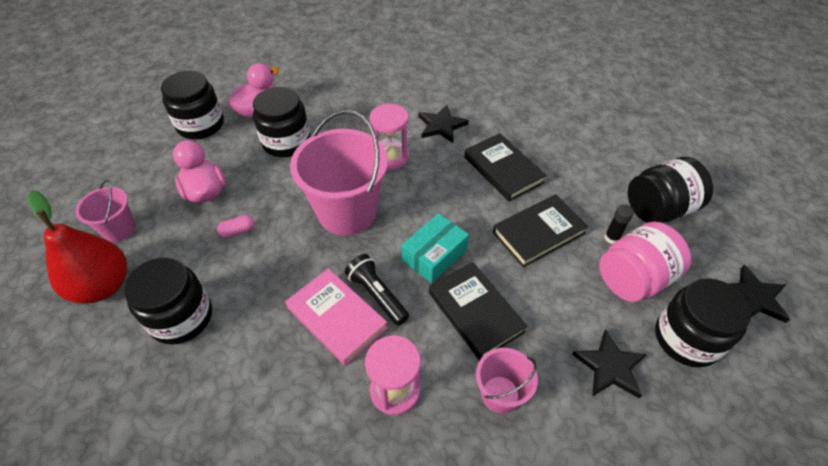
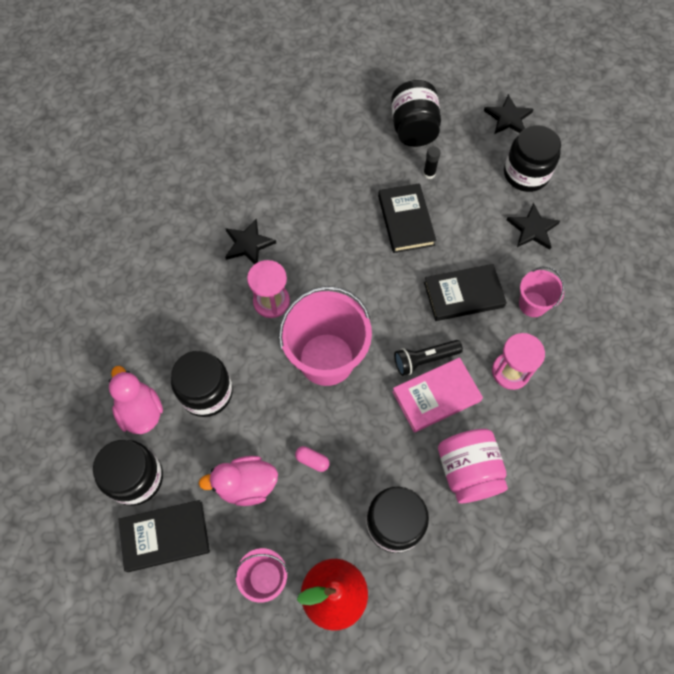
camera: 70 degrees left, 15 degrees up
(238, 231) = (312, 460): pink capsule -> pink capsule turned 60 degrees counterclockwise
(434, 255) = (400, 304): turquoise box -> none
(503, 170) = (327, 216): black book -> black book (165, 536)
(633, 278) = (469, 179): pink jar -> pink jar (468, 471)

